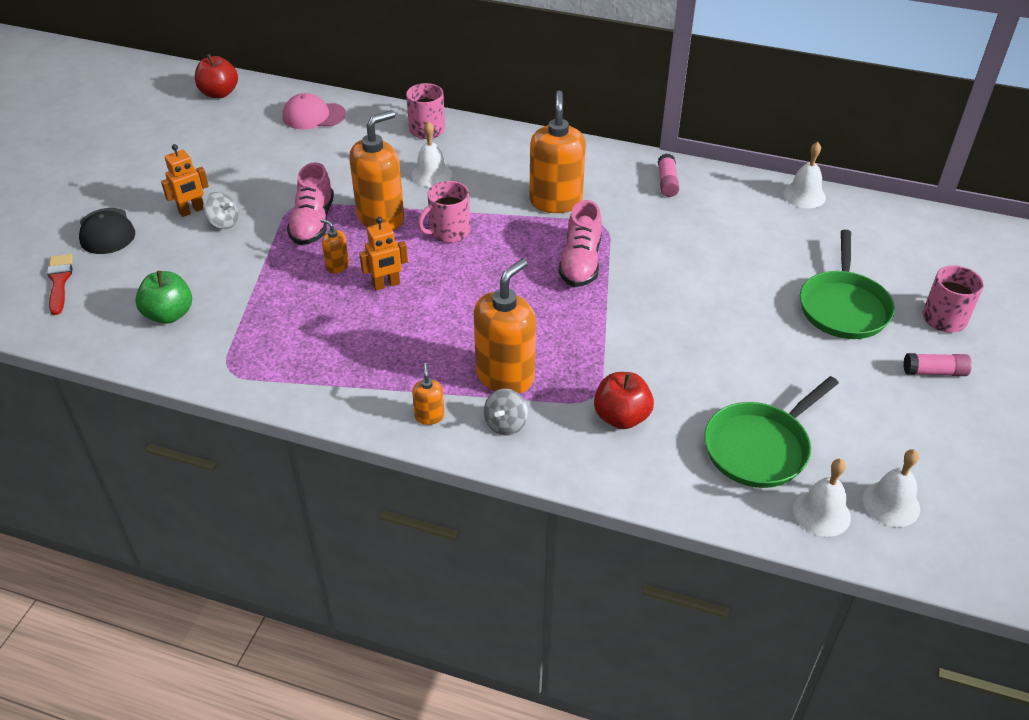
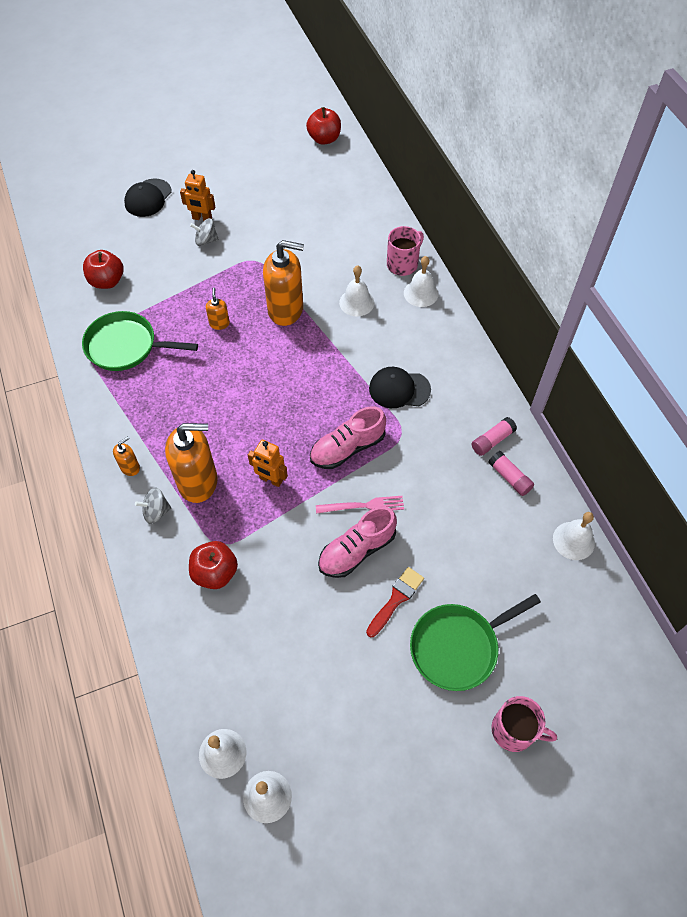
camera: 50 degrees right, 15 degrees up
(59, 281) = (90, 214): red brush -> red brush (396, 599)
(169, 314) = (107, 281): green apple -> red apple
(223, 222) = (206, 241): grey spinning top -> grey spinning top turned 105 degrees clockwise
(313, 116) = (352, 199): pink cap -> none
(313, 223) = (247, 281): pink shoe -> pink shoe (357, 550)
(386, 285) = (225, 360): orange robot -> orange robot (271, 480)
(449, 232) = (307, 354): pink mug -> none
(471, 137) = (421, 293): none -> white bell
(555, 201) = (399, 389): orange soap dispenser -> black cap
(651, 285) = (363, 506): none -> pink fork
(760, 447) = (255, 676): green pan -> green pan (125, 346)
(934, 372) = (439, 755): pink glue stick -> pink glue stick (509, 477)

